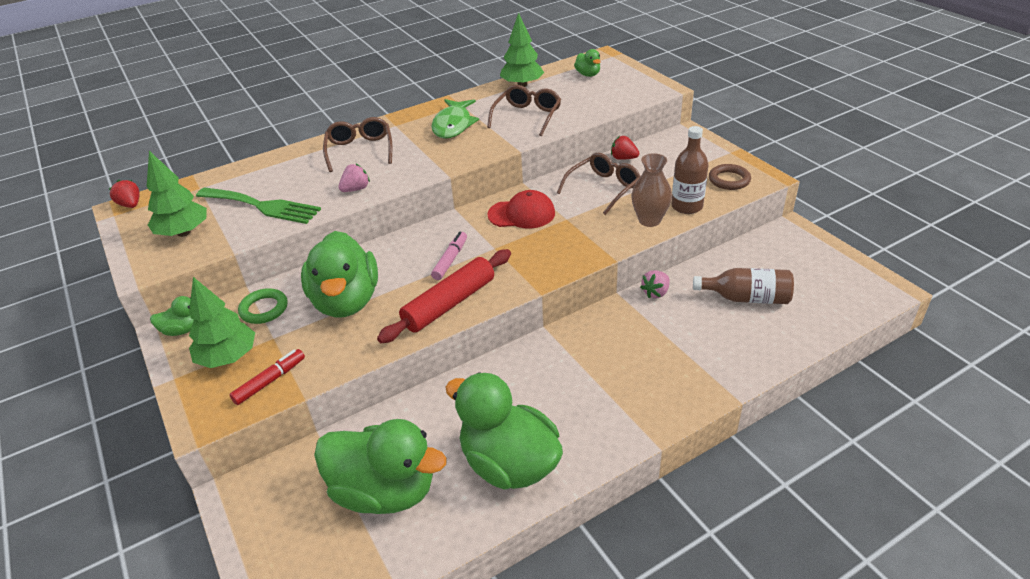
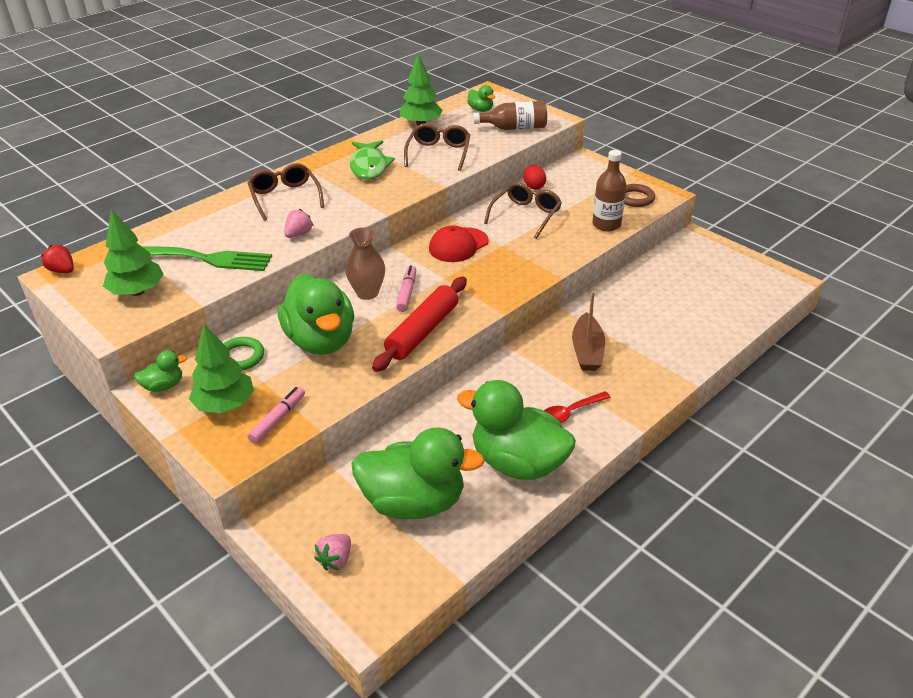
camera: 15 degrees left, 0 degrees up
(270, 381) = (278, 419): red marker -> pink marker
(522, 214) = (458, 245): red cap -> red cap turned 150 degrees clockwise
(585, 414) = (569, 413): none -> red spoon
(623, 158) = (534, 186): red strawberry -> red egg
(629, 345) = (587, 351): none -> brown boat
(649, 220) = (578, 240): brown vase -> brown vase (367, 293)
(656, 293) = (595, 304): pink strawberry -> pink strawberry (336, 560)
(746, 298) = (675, 300): brown bottle -> brown bottle (514, 128)

